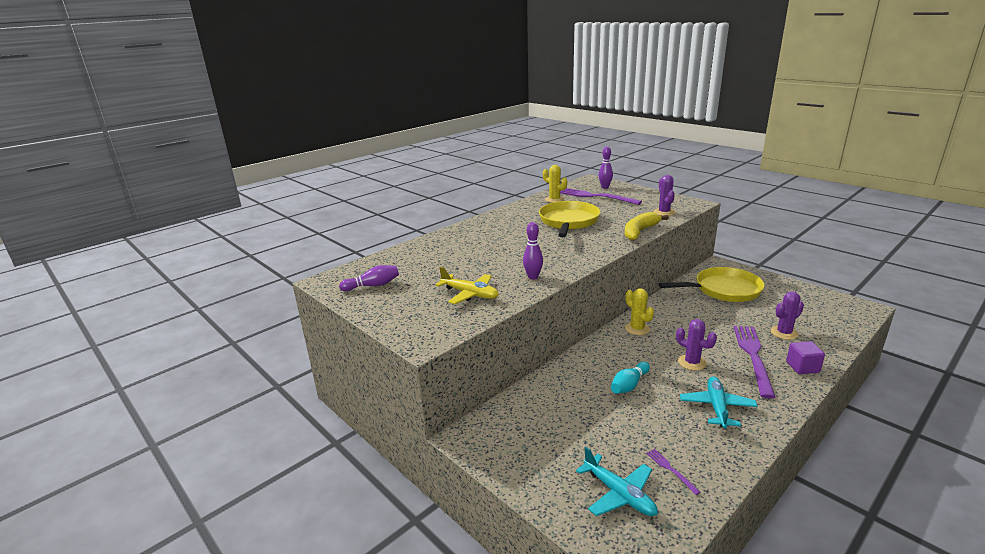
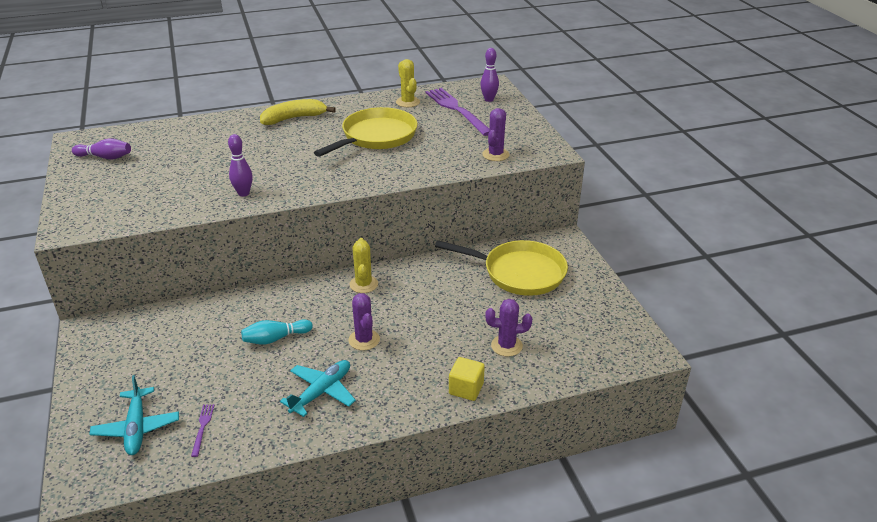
camera: 25 degrees right, 10 degrees up
(470, 294) = (166, 194): yellow plane -> none
(640, 231) = (427, 172): yellow banana -> yellow banana (294, 118)
(753, 357) = (433, 358): purple fork -> none
(802, 367) = (466, 389): purple cube -> yellow cube

